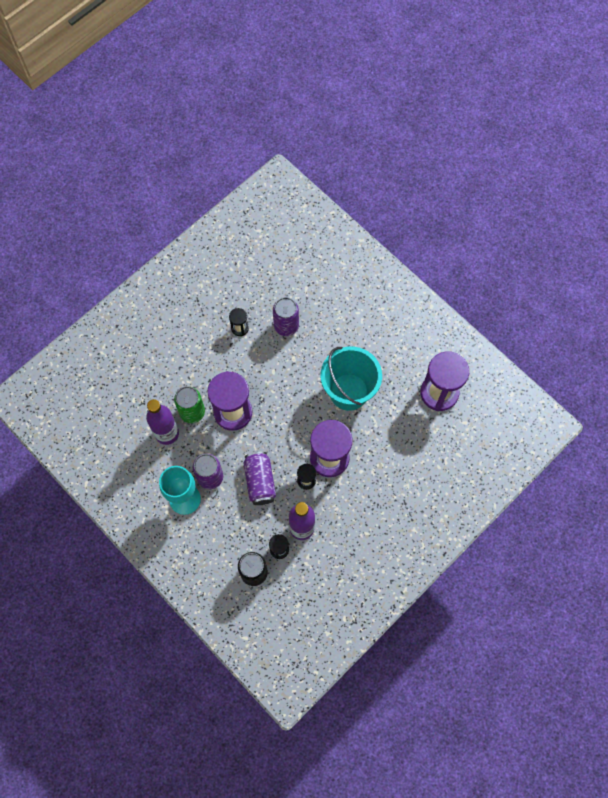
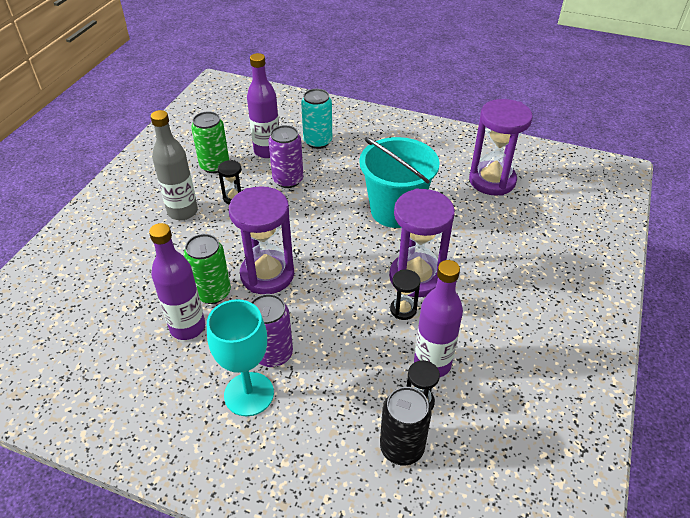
camera: 25 degrees left, 25 degrees down
(198, 327) = (182, 212): none -> grey bottle
(239, 286) = (214, 165): none -> green can
(260, 481) = (344, 333): purple can -> none
(284, 286) = (267, 151): none -> purple bottle
(328, 291) = (318, 141): none -> turquoise can

